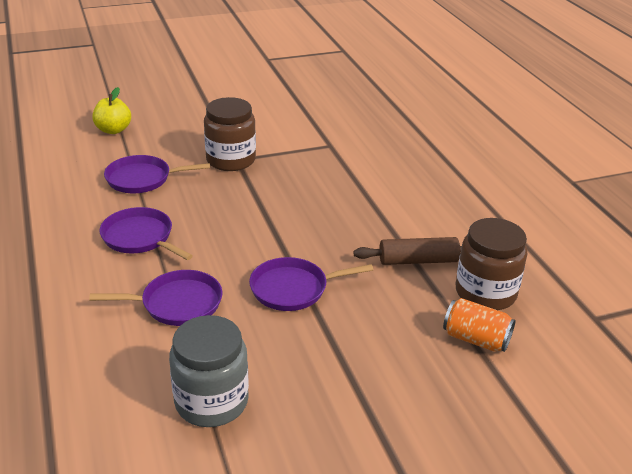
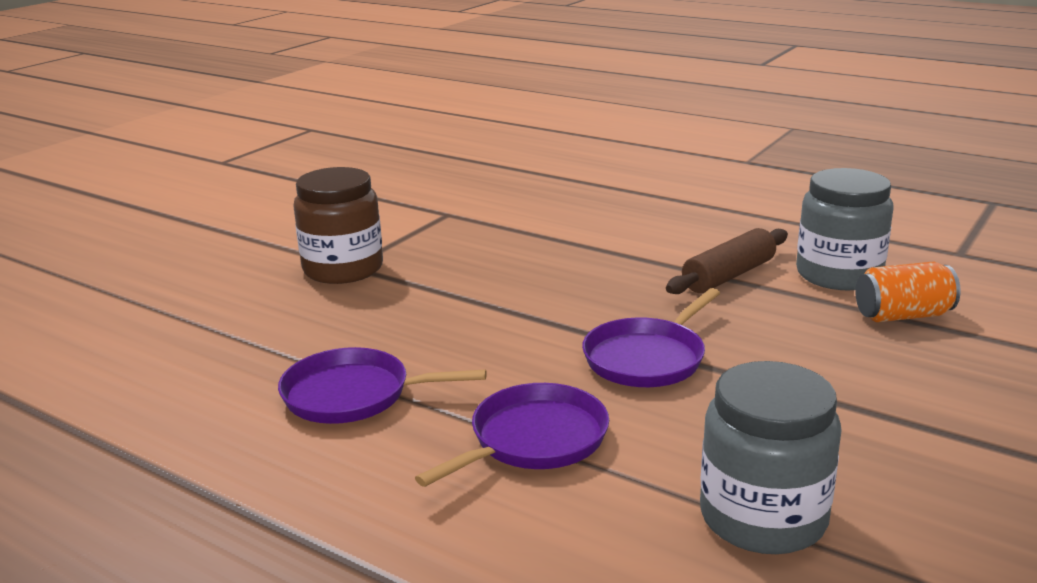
camera: 35 degrees left, 10 degrees down
(113, 130) = (103, 298): yellow apple -> none
(142, 179) = (244, 333): purple pan -> none
(485, 293) = (838, 275): brown jar -> grey jar

